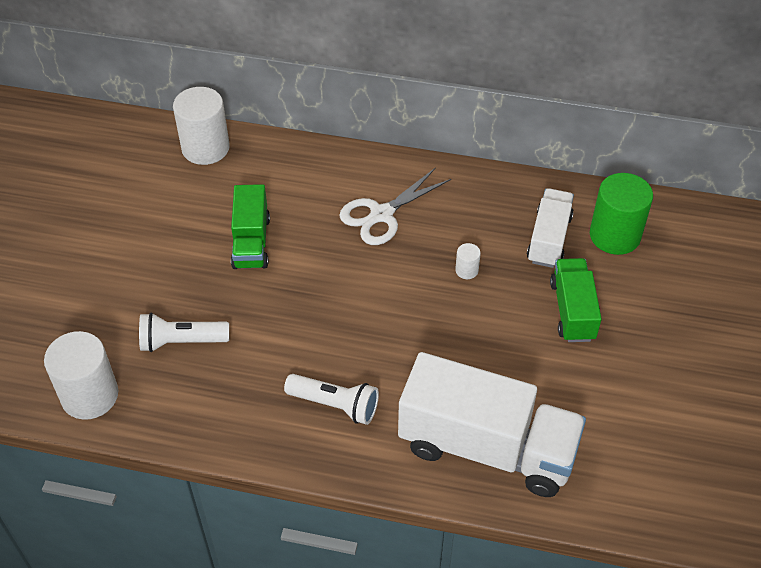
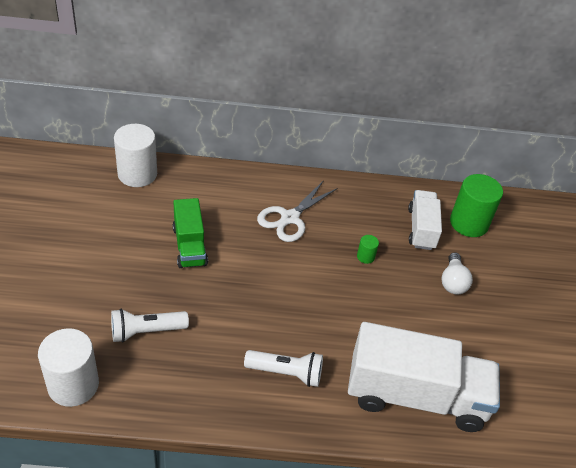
camera: 15 degrees left, 5 degrees down
(466, 270) = (365, 256): white cylinder -> green cylinder
(572, 311) = (453, 282): green truck -> white light bulb

